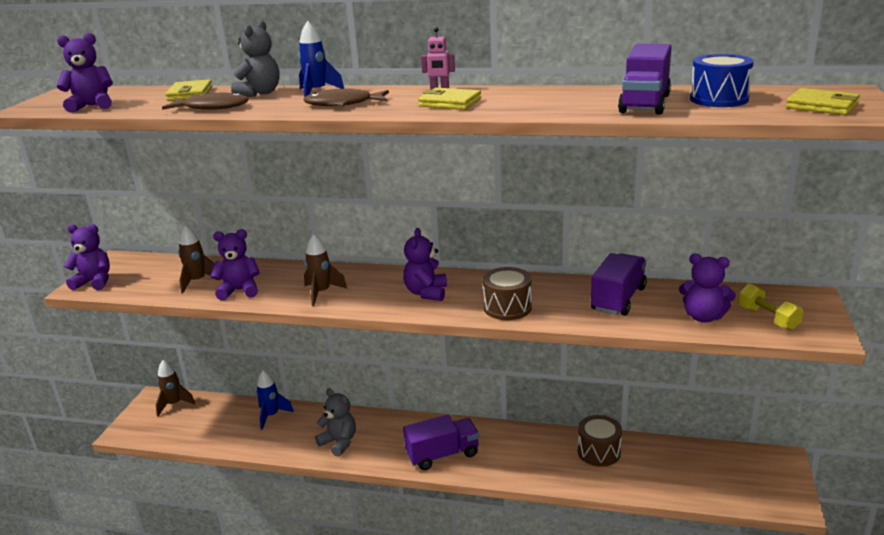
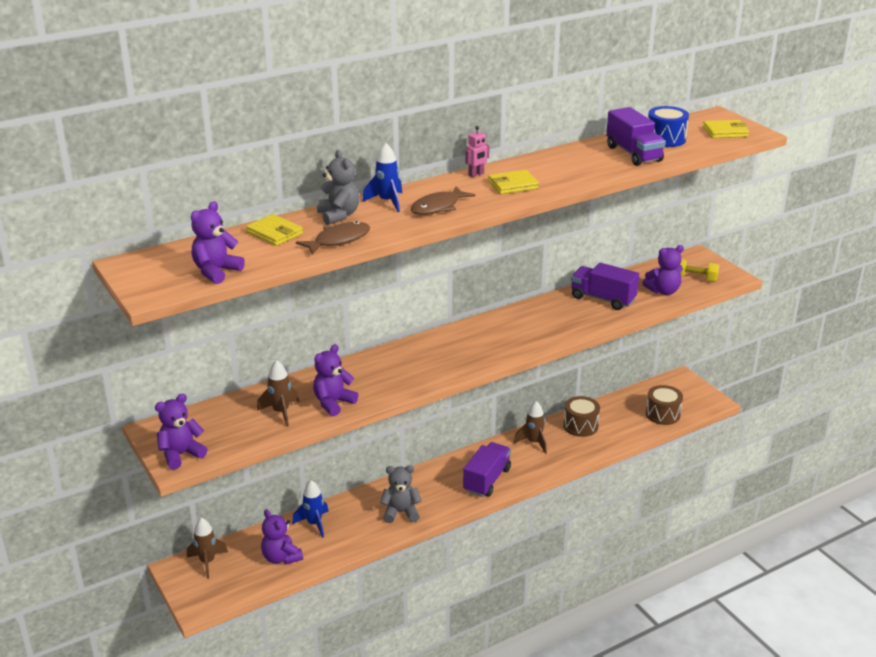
camera: 45 degrees left, 5 degrees up
(321, 293) = (403, 377): brown rocket -> brown rocket (533, 442)
(426, 293) = (478, 344): purple teddy bear -> purple teddy bear (281, 557)
(507, 307) = (548, 332): brown drum -> brown drum (662, 414)
(618, 299) = (603, 299): purple truck -> purple truck turned 45 degrees counterclockwise

